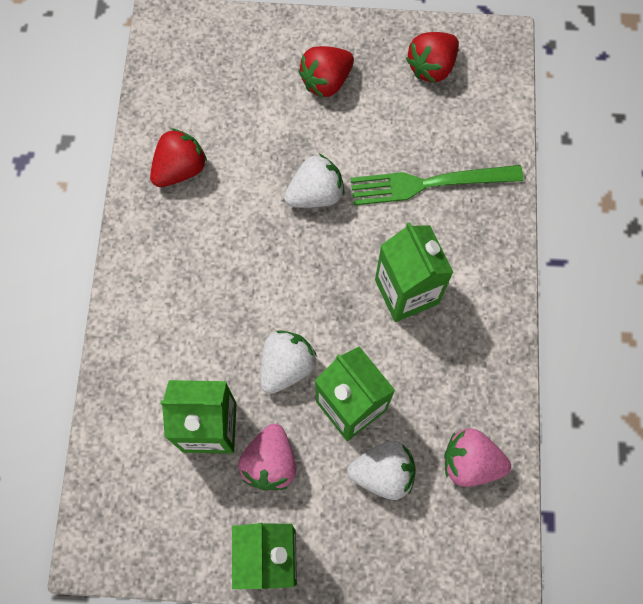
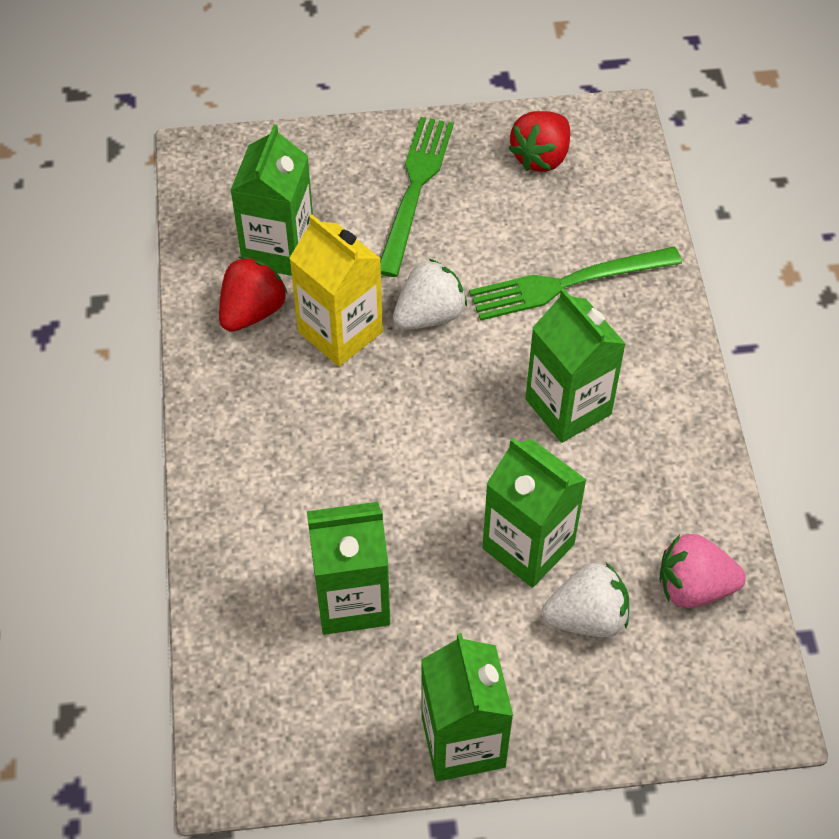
camera: 10 degrees left, 15 degrees down
(210, 118) = (278, 249): none -> green carton
(244, 198) = (340, 332): none -> yellow carton
(270, 463) = (439, 629): pink strawberry -> none
(286, 366) = (436, 514): white strawberry -> none
(326, 81) = (415, 190): red strawberry -> green fork

